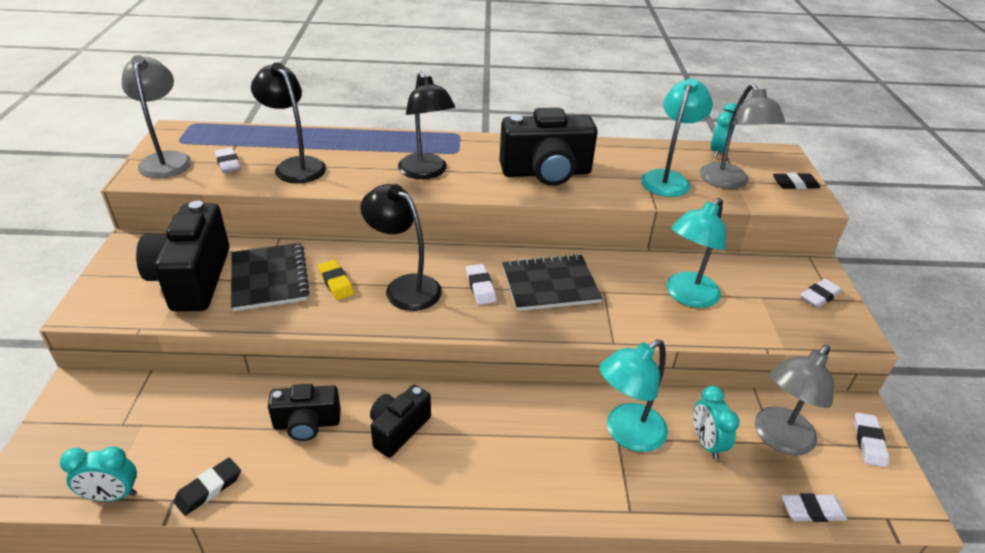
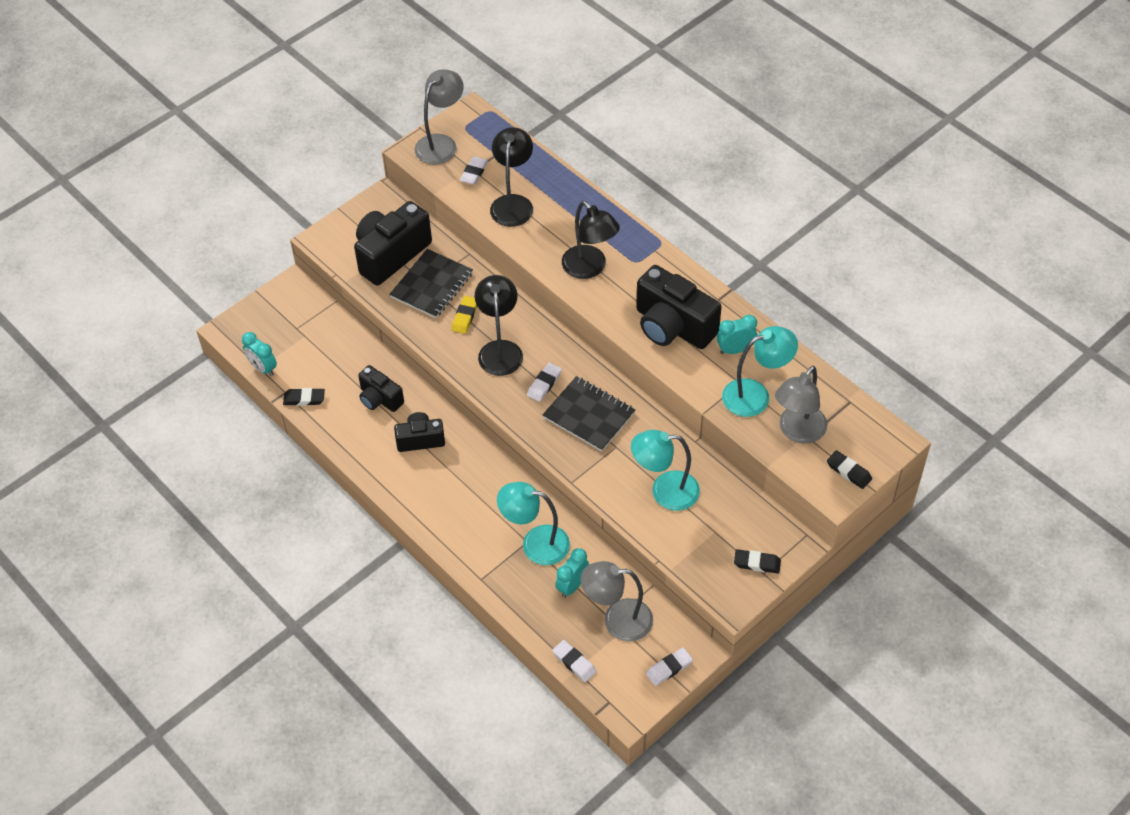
camera: 50 degrees right, 15 degrees up
(426, 172) = (590, 268): black lamp -> black lamp turned 60 degrees counterclockwise
(718, 151) = (842, 400): turquoise clock -> turquoise clock (735, 350)
(819, 296) = (757, 563): white eraser -> black eraser

